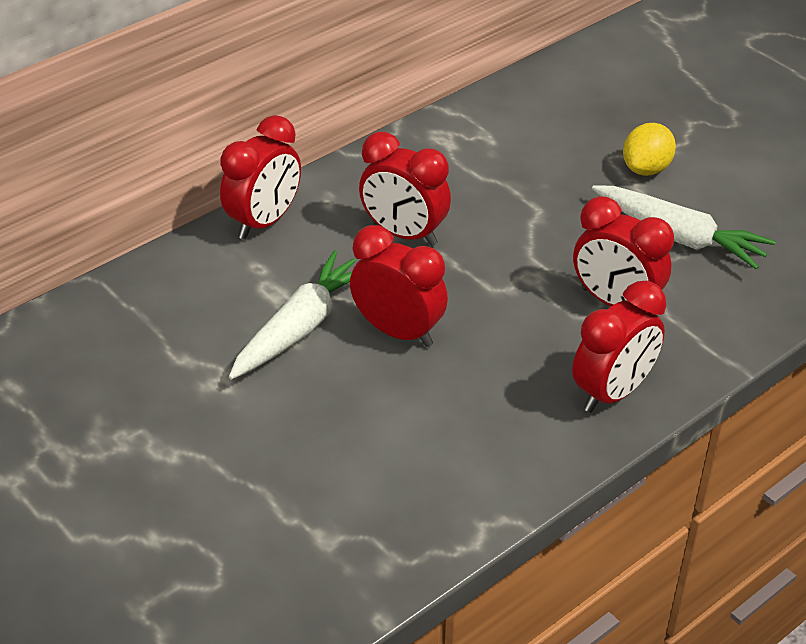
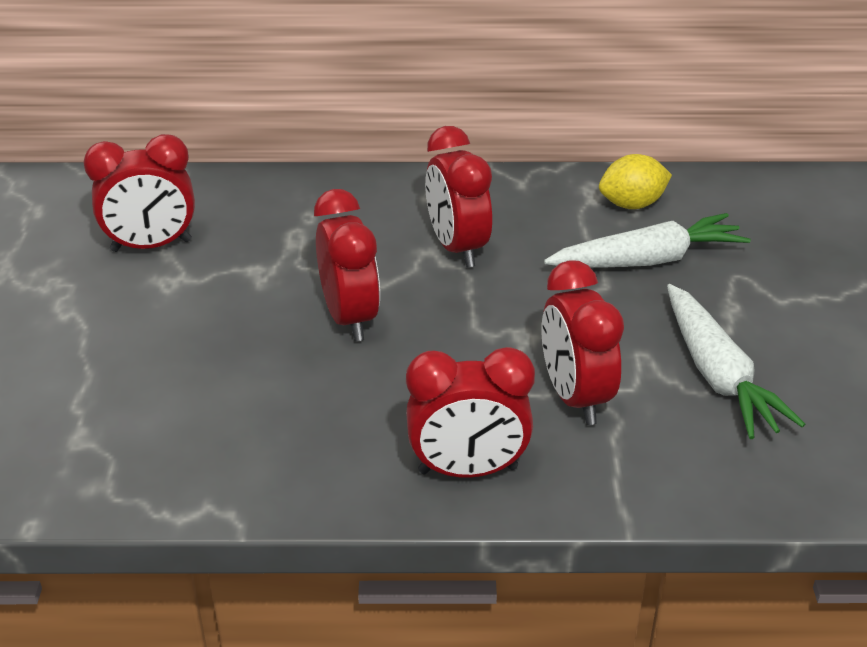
camera: 40 degrees right, 5 degrees down
(264, 222) = (358, 187): red clock -> red clock (151, 246)
(300, 327) = (279, 274): white carrot -> white carrot (647, 260)
(646, 169) = (761, 301): yellow lemon -> yellow lemon (632, 204)

